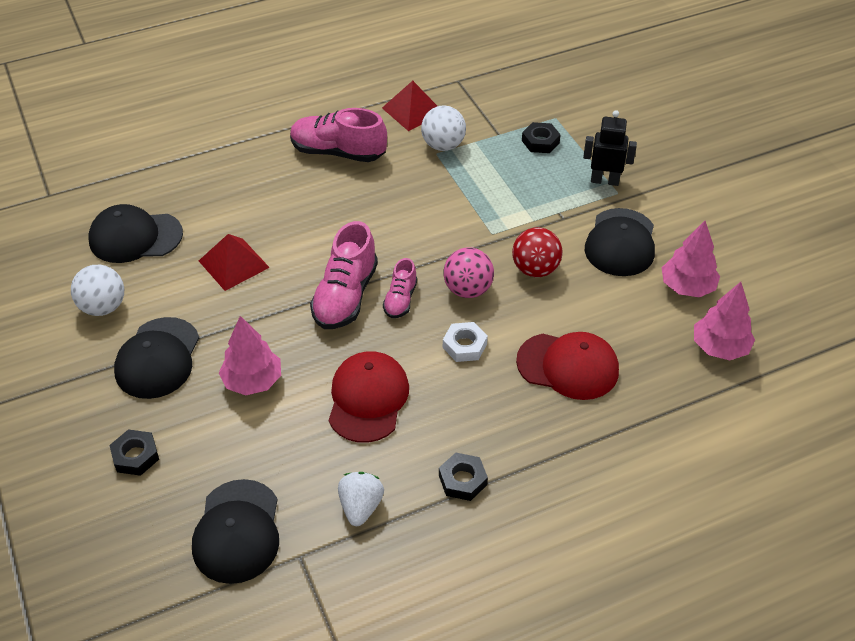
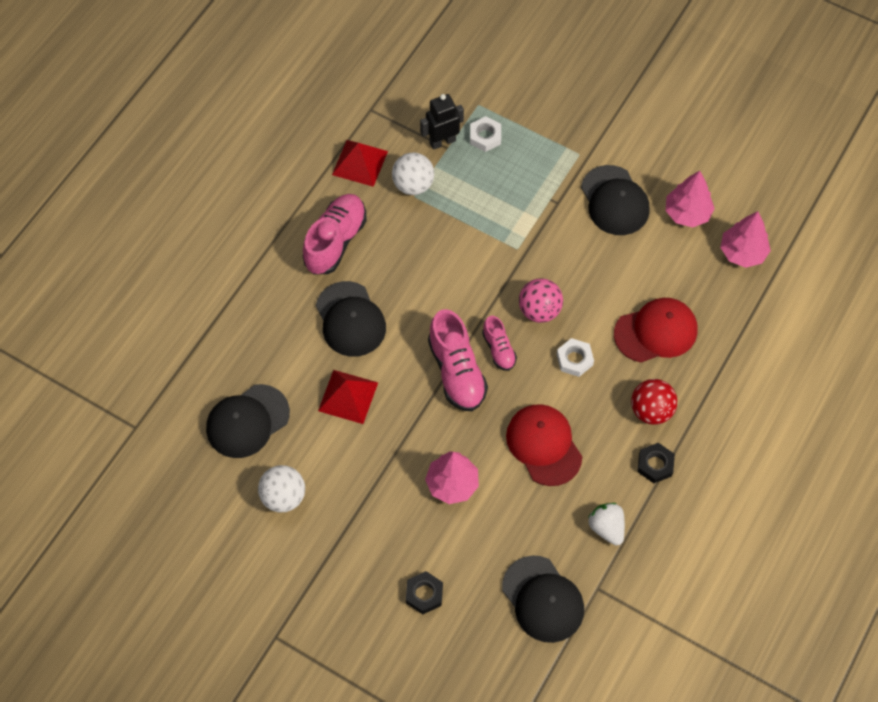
camera: 35 degrees left, 15 degrees up
(158, 358) = (367, 511): black cap -> black cap (350, 319)
(338, 152) = (335, 241): pink shoe -> pink shoe turned 135 degrees clockwise
(535, 269) = (573, 262): red ball -> red ball (651, 410)
(540, 142) = (485, 137): black nut -> white nut
(604, 180) = (561, 148): black robot -> black robot (442, 141)

